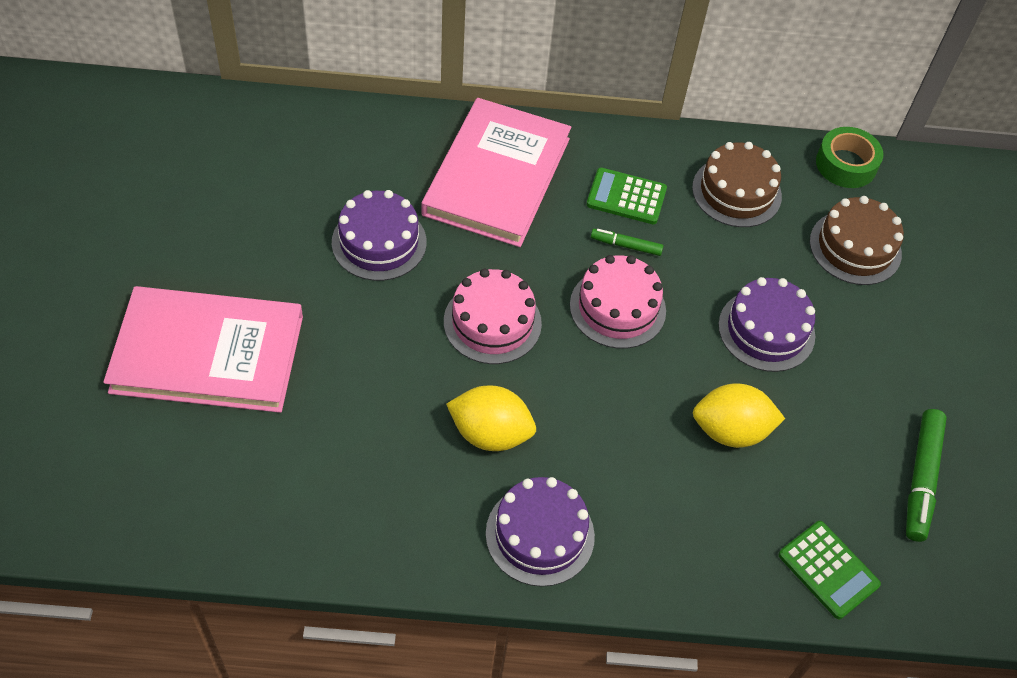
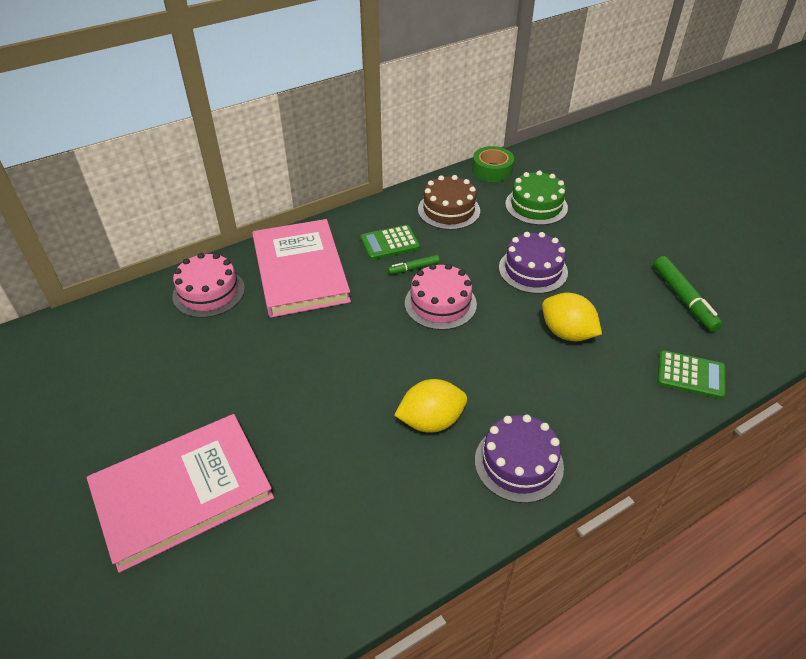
camera: 30 degrees left, 10 degrees down
(379, 242) = (253, 348): purple cake -> none
(492, 322) = (372, 354): pink cake -> pink cake (208, 292)
(730, 431) = (567, 333): yellow lemon -> yellow lemon turned 75 degrees clockwise
(855, 247) = (536, 206): brown cake -> green cake

